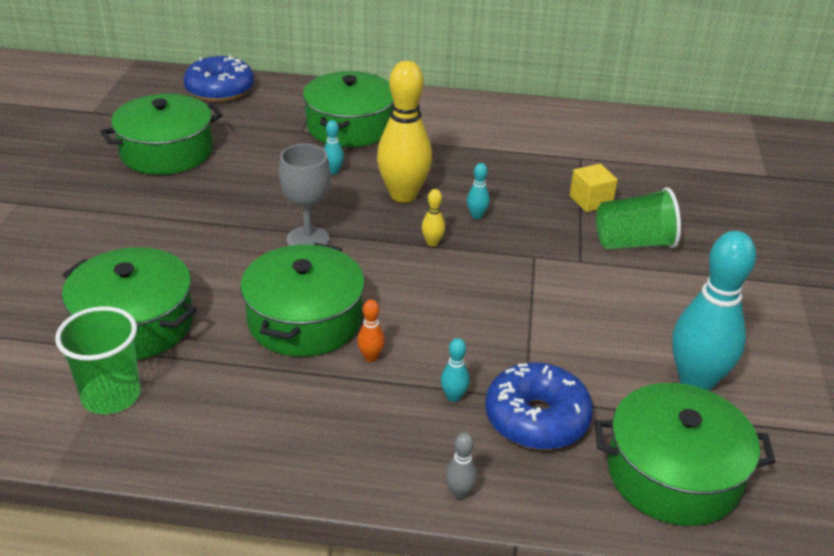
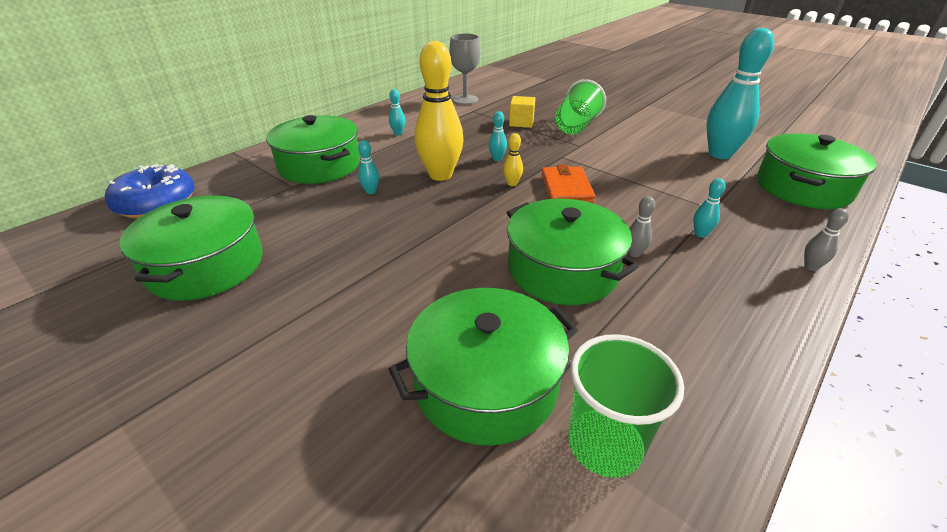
camera: 55 degrees left, 0 degrees up
(308, 239) = (451, 232): grey goblet -> grey goblet (465, 100)
(371, 357) = (634, 253): orange bowling pin -> grey bowling pin
(459, 280) = (566, 188): none -> orange wallet
(462, 137) = (398, 133): none -> turquoise bowling pin
(536, 419) = (737, 212): blue donut -> none

